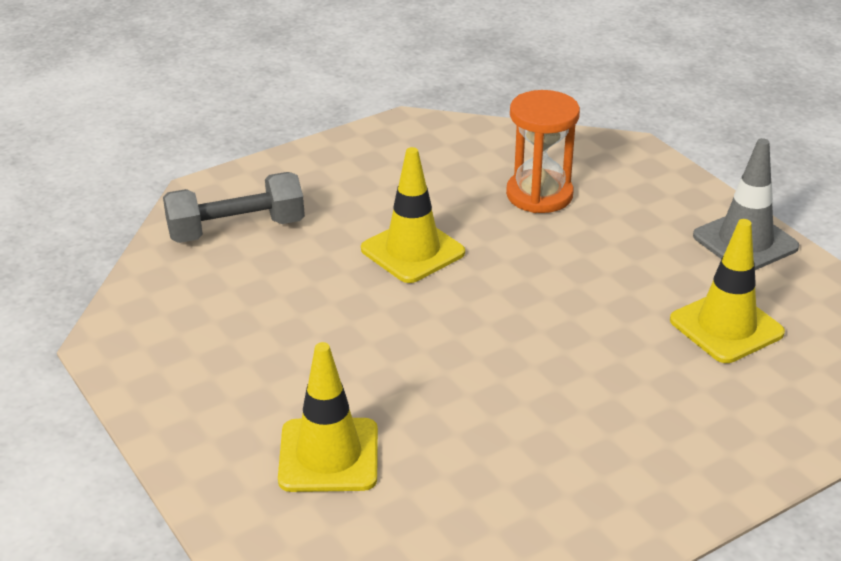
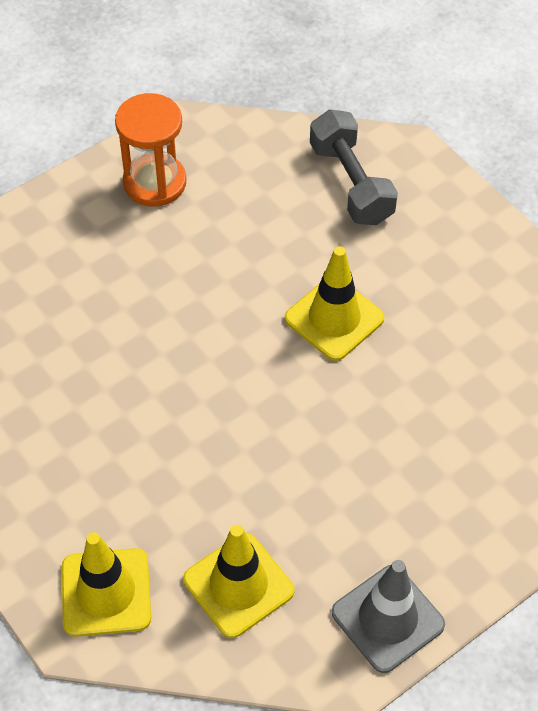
camera: 85 degrees right, 20 degrees up
(328, 455) = (59, 282): yellow traffic cone -> yellow traffic cone (106, 592)
(539, 195) = (447, 422): orange hourglass -> orange hourglass (155, 182)

